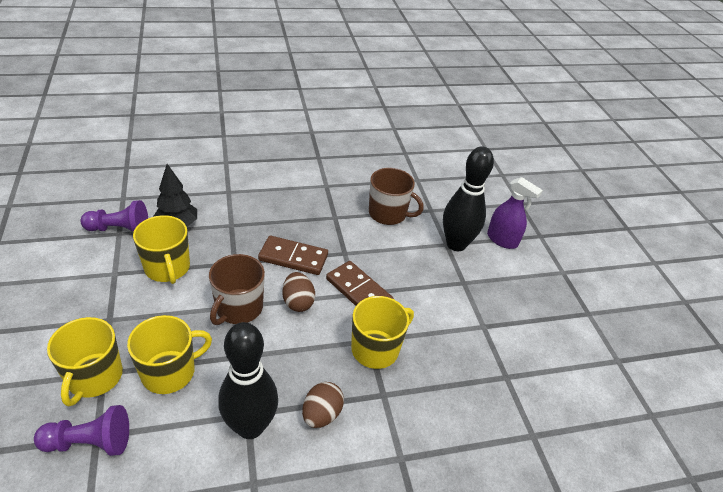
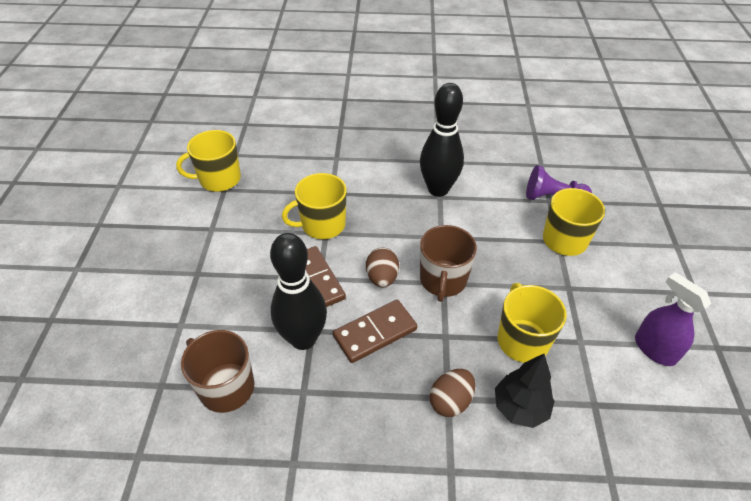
camera: 160 degrees left, 5 degrees up
(119, 229) = (595, 411): purple pawn -> none
(170, 372) = (503, 234): yellow mug -> yellow mug (219, 179)
(238, 308) = (443, 280): brown mug -> brown mug turned 150 degrees clockwise
(293, 257) = (375, 333): brown domino -> brown domino turned 60 degrees counterclockwise
(321, 414) = (384, 188): brown egg -> brown egg (450, 401)
(456, 244) = (168, 322): black bowling pin -> black bowling pin (303, 339)
(502, 240) = (105, 320): purple spray bottle -> purple spray bottle (654, 349)

